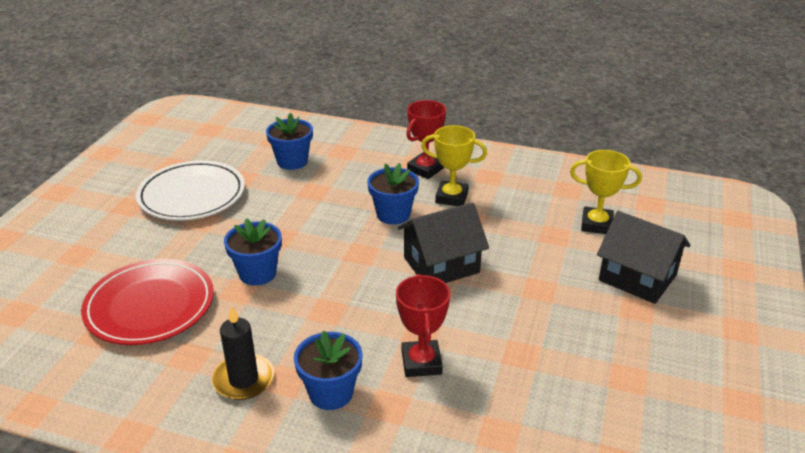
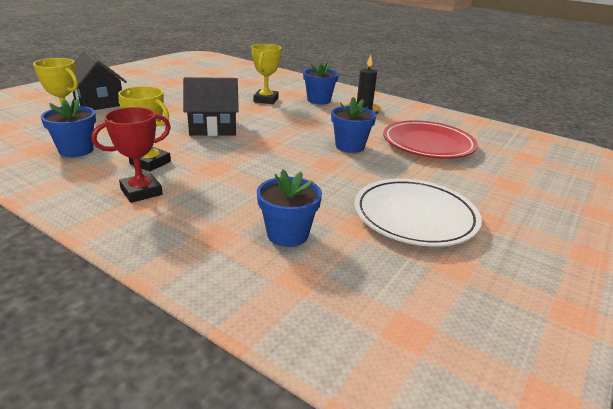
camera: 165 degrees left, 5 degrees down
(393, 214) = (217, 160): blue flower pot -> blue flower pot (76, 150)
(421, 362) = (266, 100): red trophy -> yellow trophy

